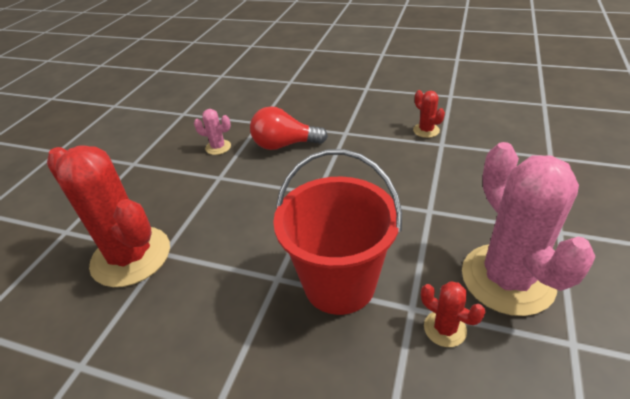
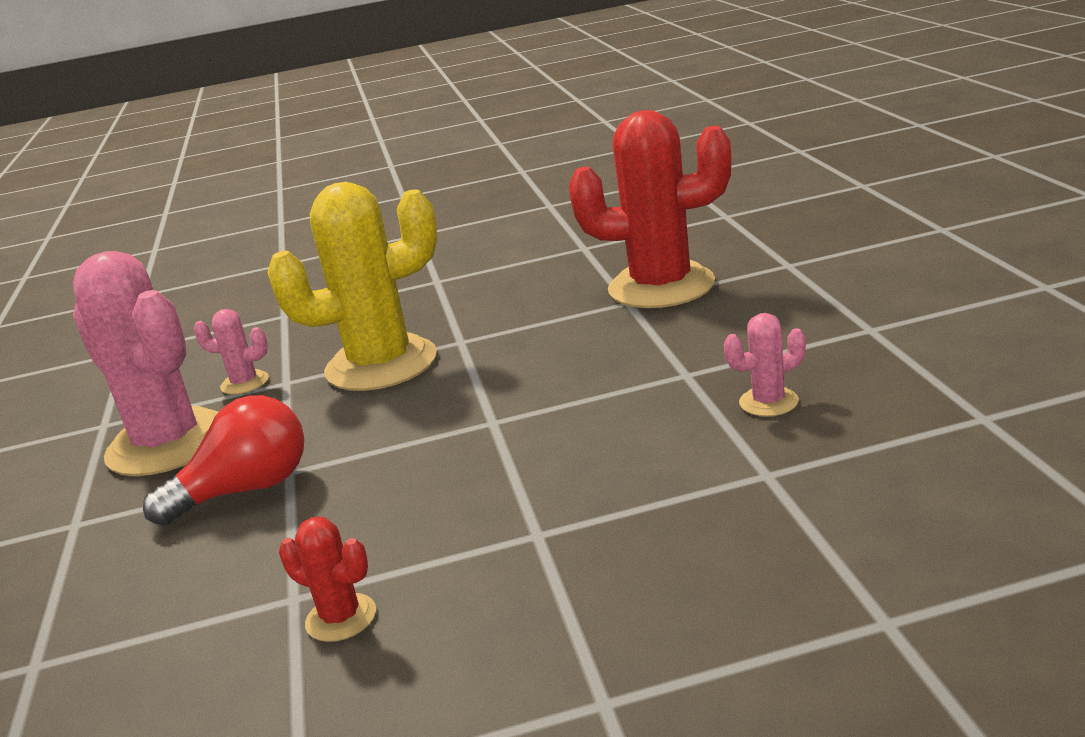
camera: 150 degrees right, 15 degrees down
(284, 145) = (642, 457): red light bulb -> red light bulb (246, 490)
(339, 284) = (381, 364): red bucket -> yellow cactus
(445, 328) = (245, 383): red cactus -> pink cactus

